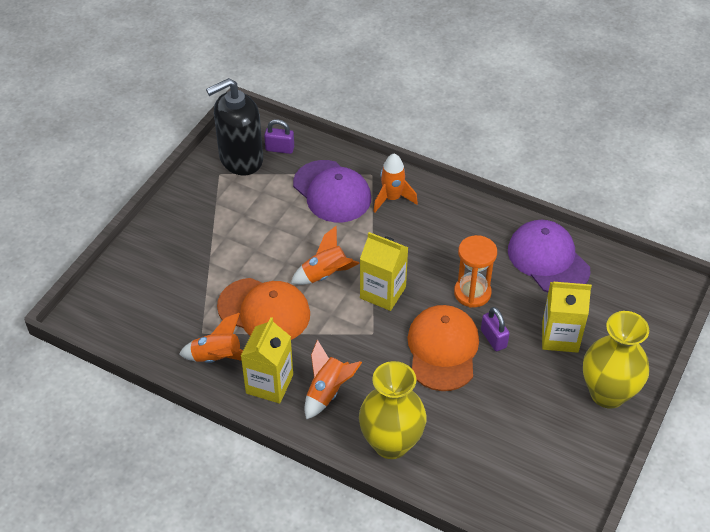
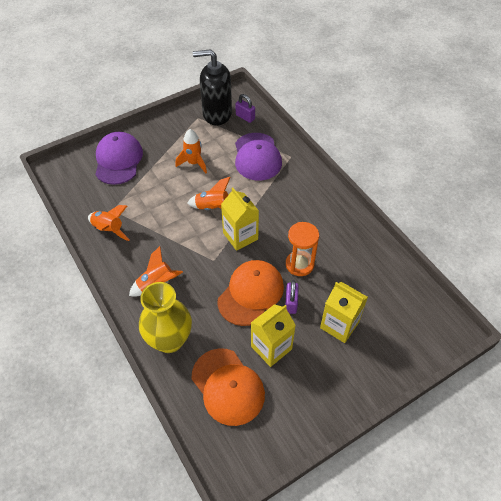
camera: 30 degrees right, 5 degrees up
(264, 311) = (158, 213): orange cap -> orange cap (228, 386)
(269, 384) = (126, 261): yellow carton -> yellow carton (271, 348)
(392, 198) = (292, 177): orange rocket -> orange rocket (194, 163)
(548, 260) = (370, 266): purple cap -> purple cap (118, 160)
(607, 393) = (345, 385): yellow vase -> none

